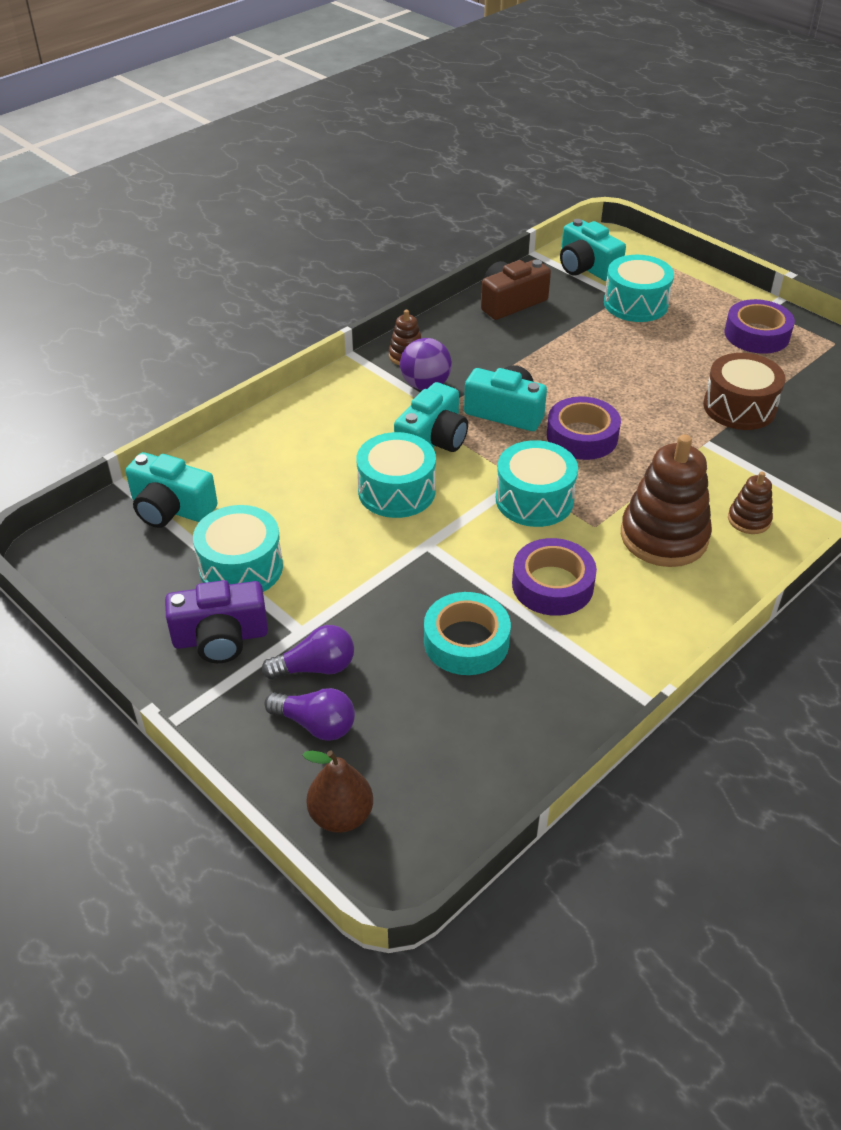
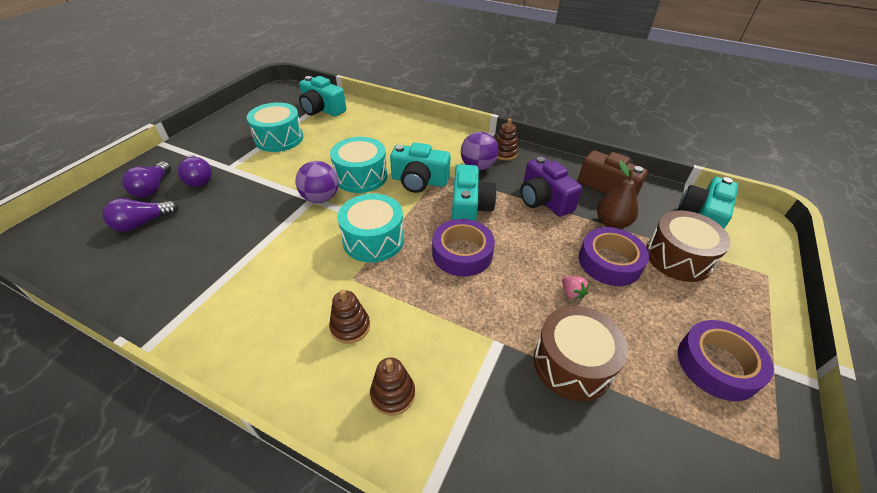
camera: 70 degrees right, 0 degrees up
(171, 508) = (322, 109): turquoise camera -> turquoise camera turned 60 degrees counterclockwise
(220, 637) = (223, 144): purple camera -> purple camera (544, 200)
(341, 815) = (79, 211): brown pear -> brown pear (612, 223)
(408, 728) = (143, 223): none -> purple light bulb
(429, 536) = (321, 198): none -> purple ball
(466, 641) = (219, 233): turquoise tape -> none
(552, 585) = (279, 266): purple tape -> purple tape (609, 262)
(635, 304) = (678, 257): turquoise drum -> brown drum
(661, 381) = (572, 294): none -> pink strawberry
(664, 536) = (350, 327): brown stacking toy -> brown stacking toy, size x0.49

